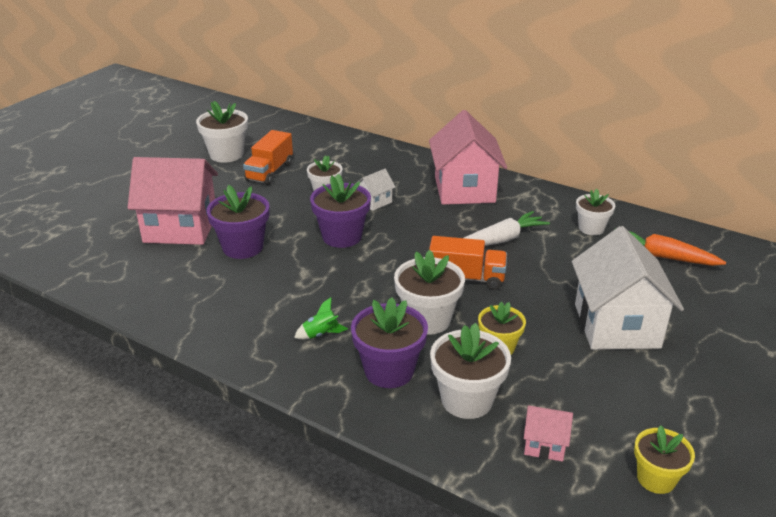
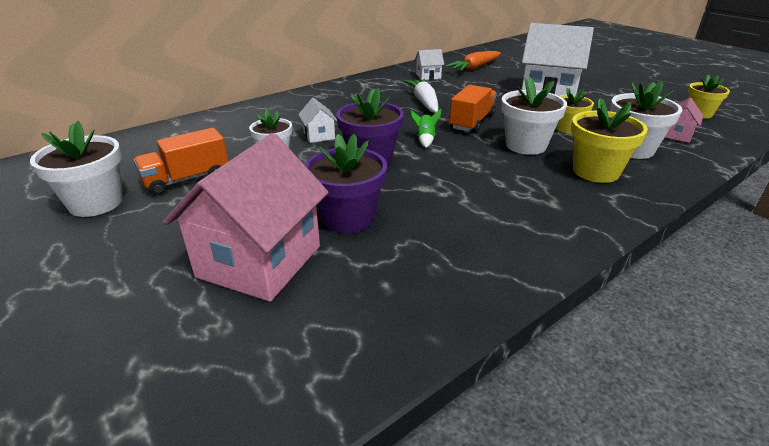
camera: 70 degrees left, 0 degrees up
(269, 172) = (187, 179): orange truck -> orange truck turned 105 degrees clockwise
(321, 334) = (537, 194): green rocket -> green rocket (425, 139)
(389, 371) = (595, 171): purple flower pot -> yellow flower pot
(464, 189) = (336, 100): pink house -> none
(591, 228) = (428, 76): white flower pot -> white house

